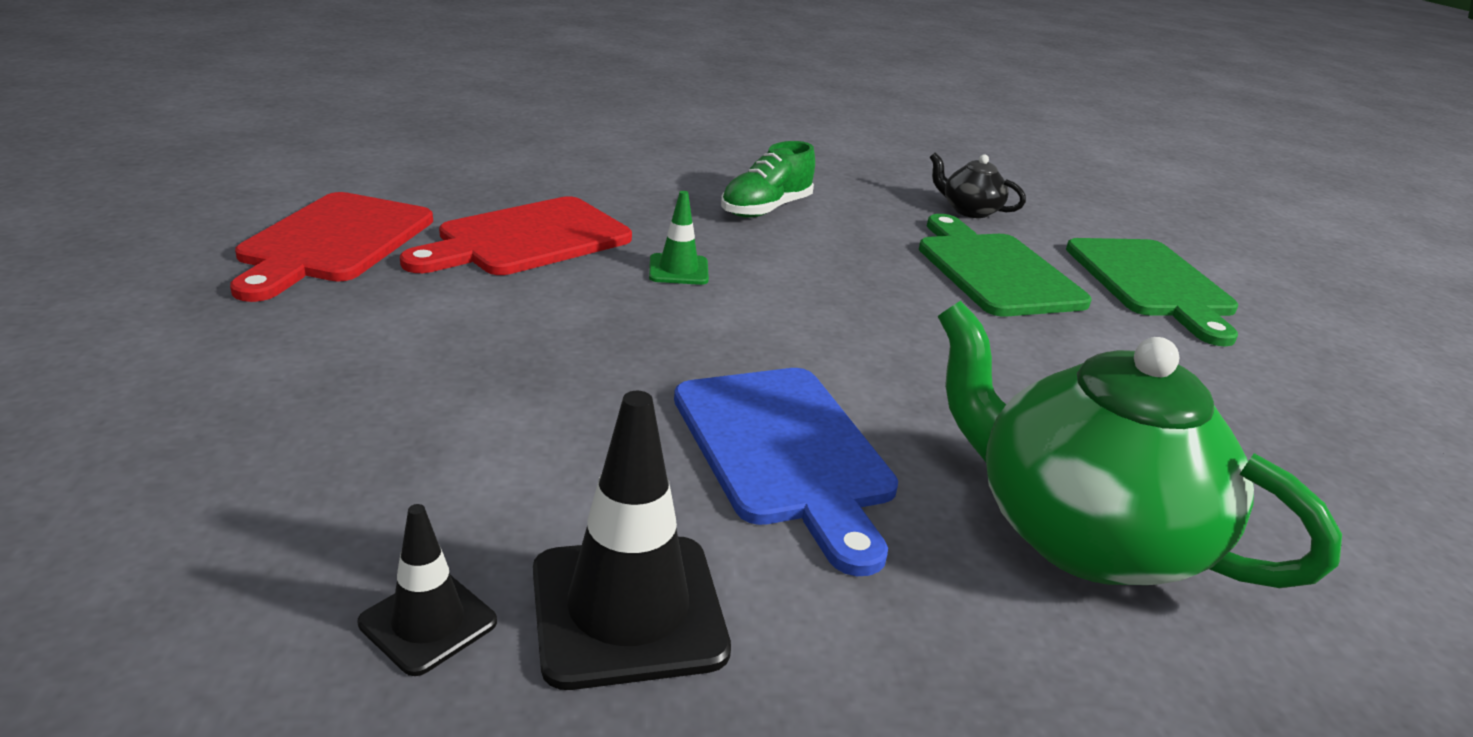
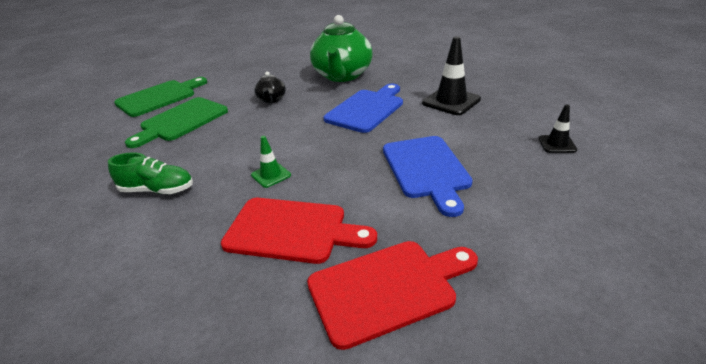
camera: 120 degrees left, 5 degrees up
(428, 622) = (495, 115): black traffic cone -> black traffic cone (557, 144)
(446, 378) = (426, 169): none -> blue cutting board
(969, 211) = (101, 145): black teapot -> black teapot (271, 99)

